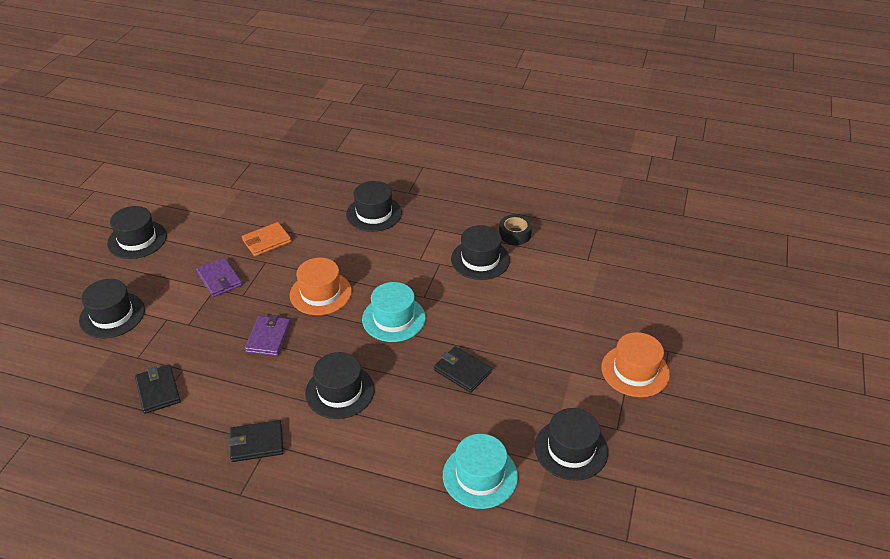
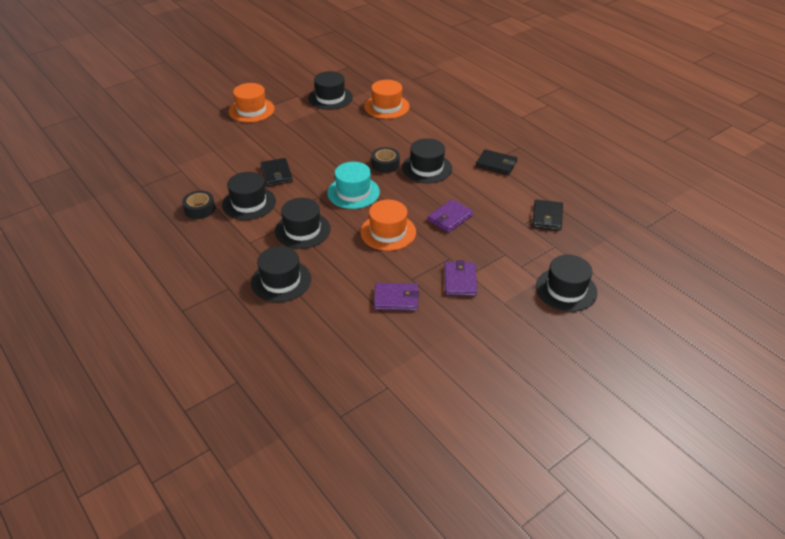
camera: 145 degrees left, 0 degrees up
(137, 239) = (518, 362): black hat -> black hat (302, 230)
(266, 241) = (396, 299): orange wallet -> purple wallet
(392, 372) = (385, 164): none -> black tape
(462, 371) = (344, 148): black wallet -> black wallet (276, 174)
(480, 476) = (387, 106): turquoise hat -> orange hat

